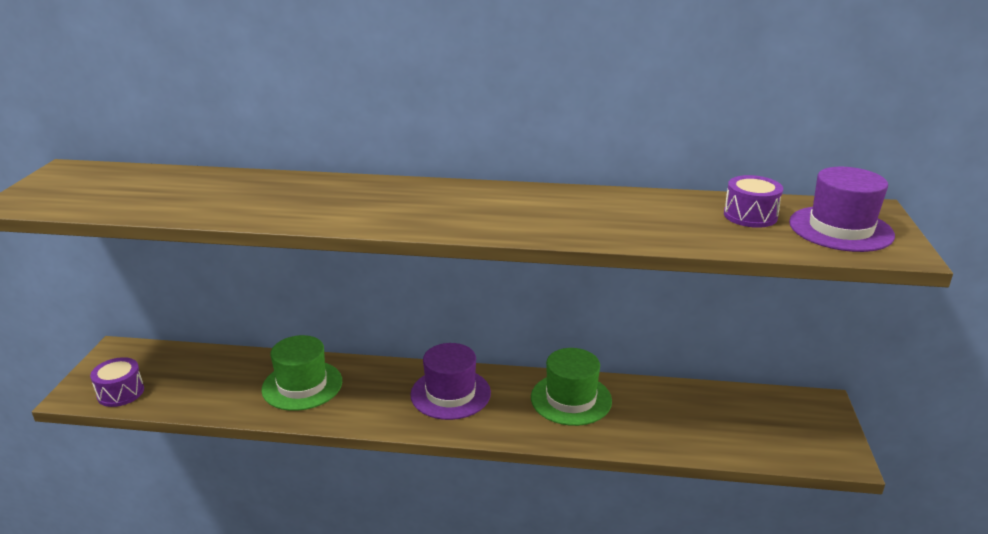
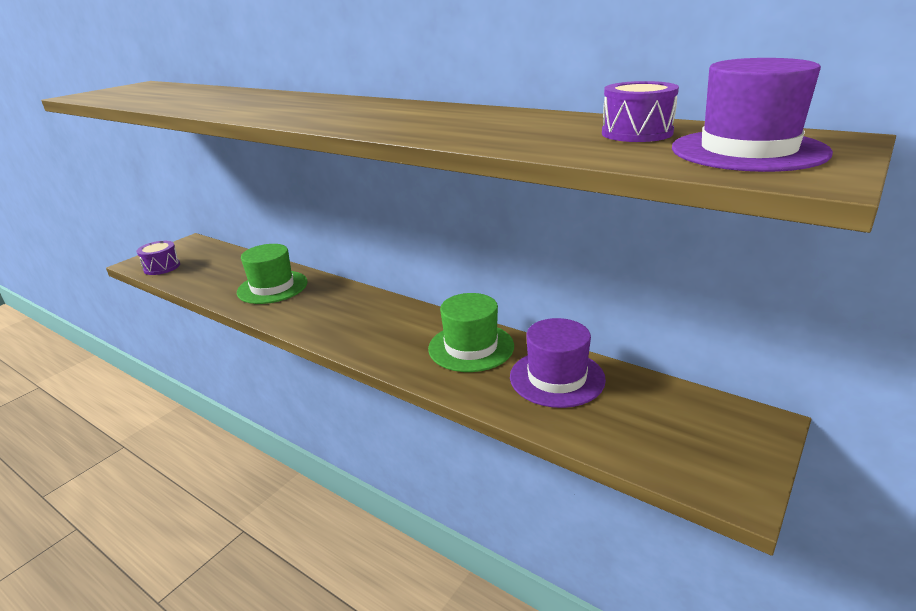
camera: 30 degrees right, 0 degrees up
(450, 394) = (372, 318): purple hat -> purple hat (557, 378)

